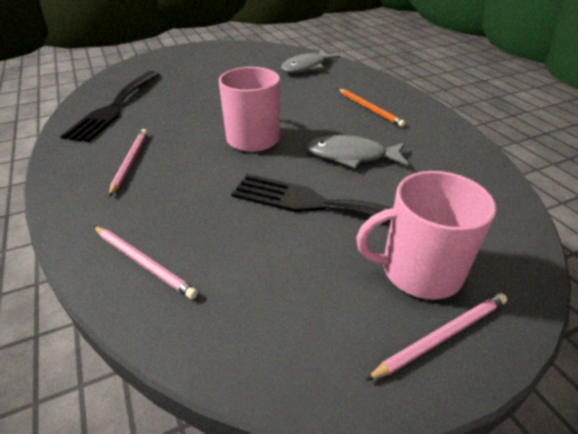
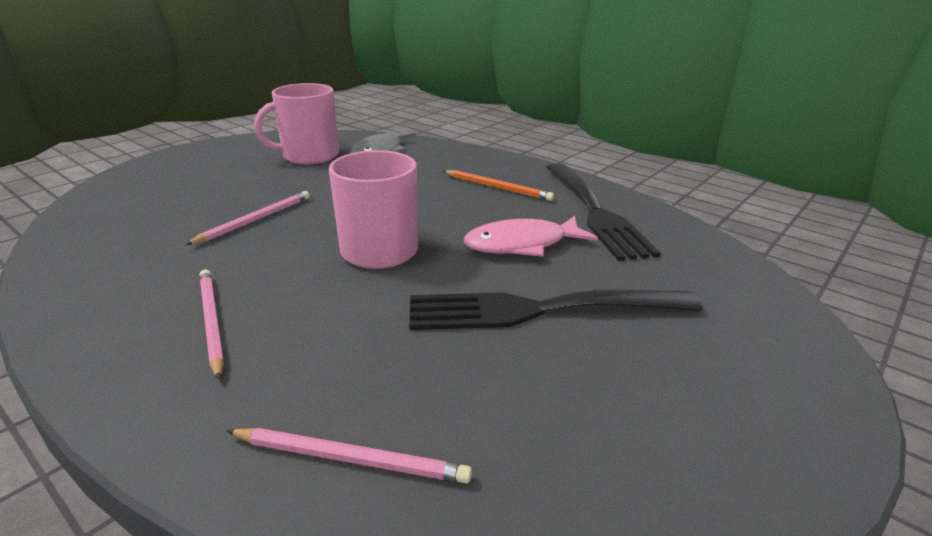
camera: 25 degrees left, 10 degrees down
(116, 106) = (121, 249): black fork -> black fork (593, 211)
(351, 156) = (522, 244): grey fish -> pink fish
(418, 270) = (703, 353): pink mug -> pink mug (309, 156)
(442, 336) = (786, 416): pink pencil -> pink pencil (255, 220)

